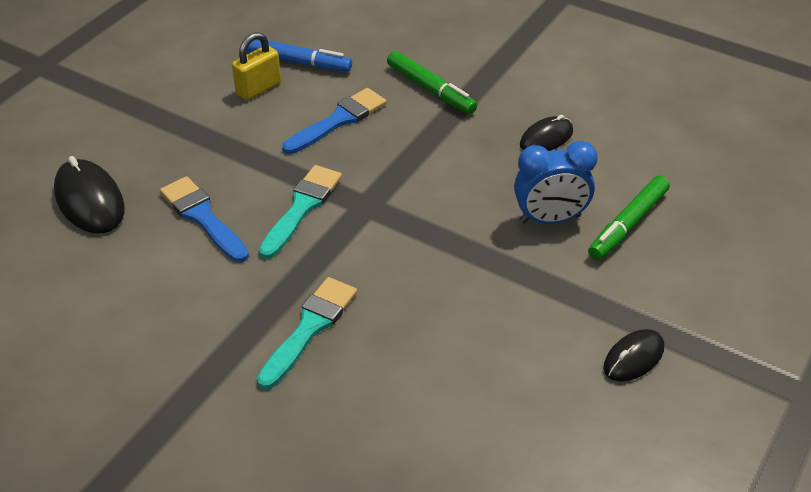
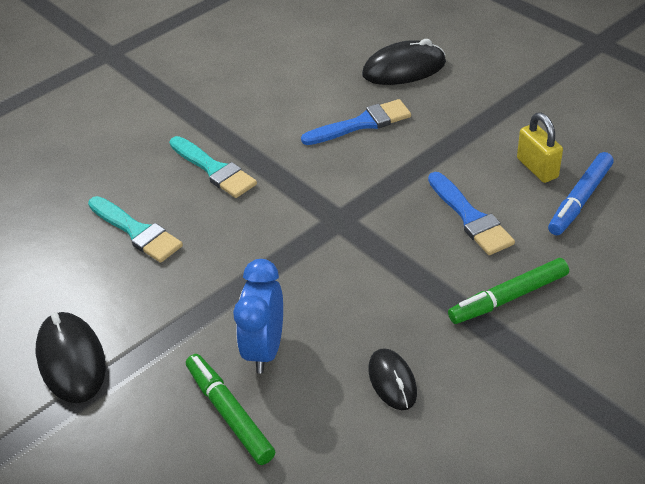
camera: 110 degrees right, 0 degrees up
(302, 208) = (351, 179): turquoise brush -> turquoise brush (137, 231)
(633, 358) = (71, 360): black mouse -> black mouse, size x1.60

